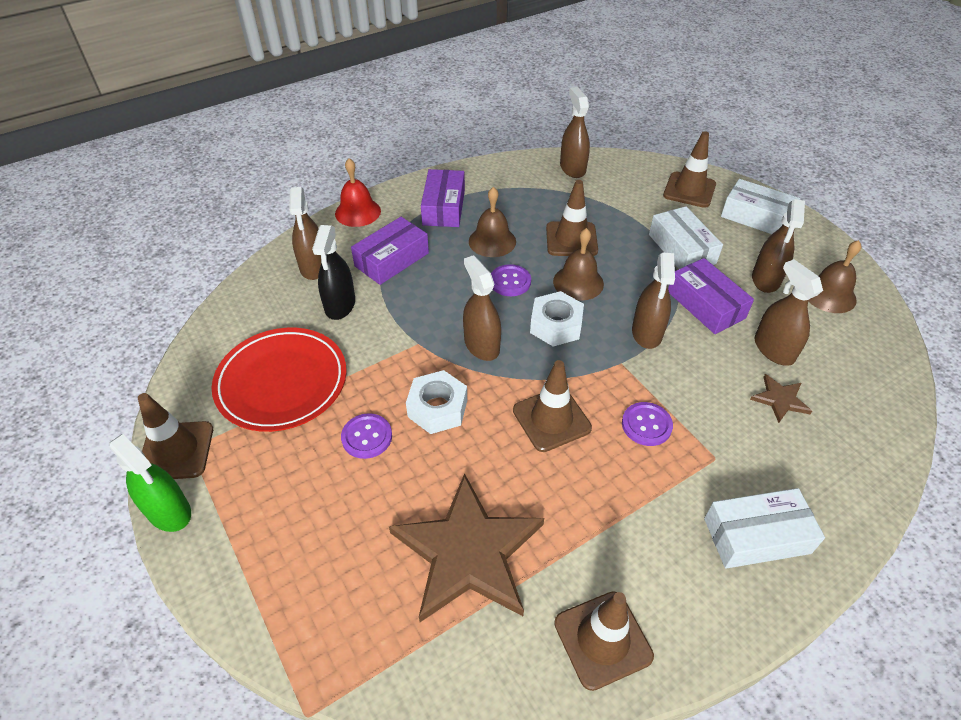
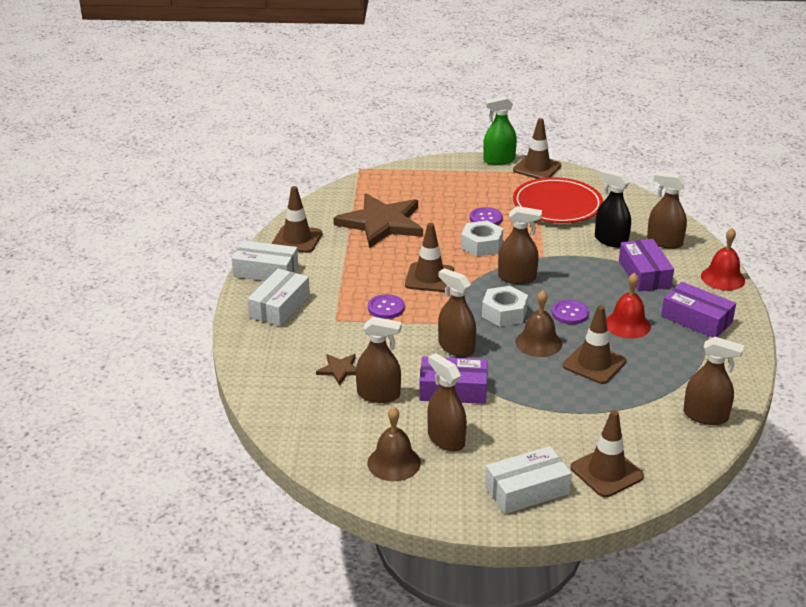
camera: 125 degrees right, 15 degrees down
(492, 241) = (627, 324): brown bell -> red bell
(681, 249) = (526, 415): white box -> white box (266, 271)

